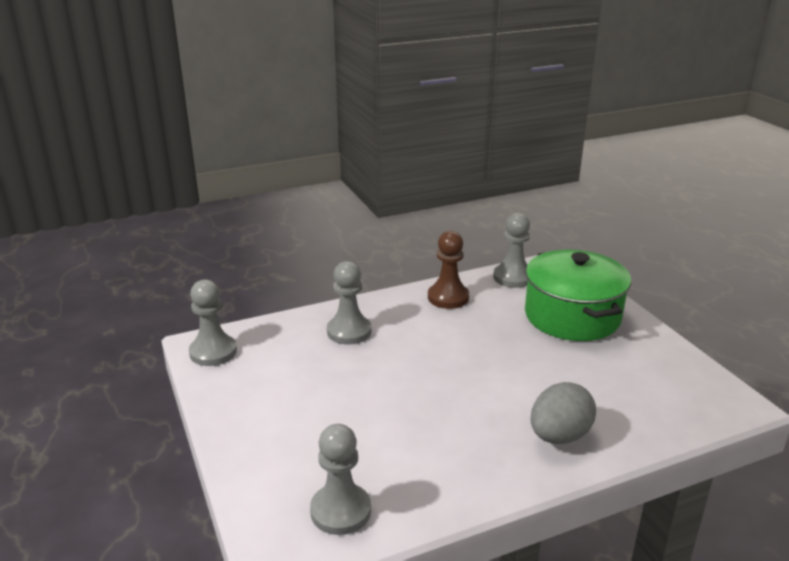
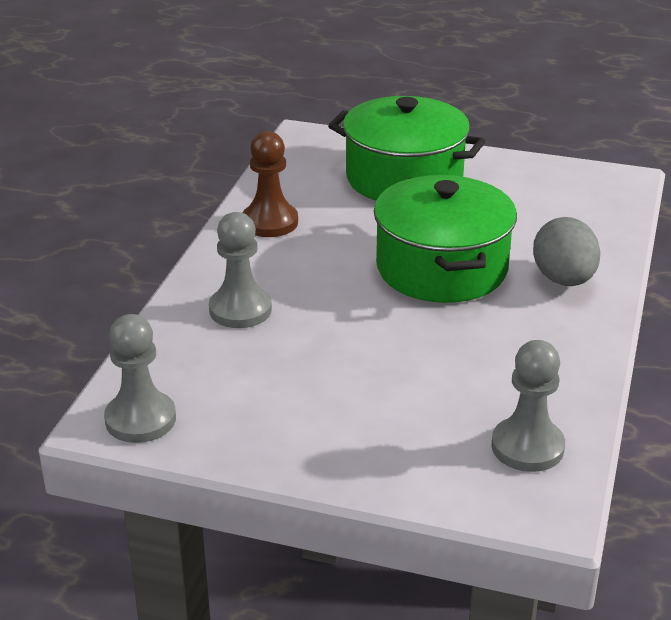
camera: 50 degrees left, 5 degrees up
(493, 379) = (441, 268): none -> green pot
(513, 277) = (292, 170): grey pawn -> none

